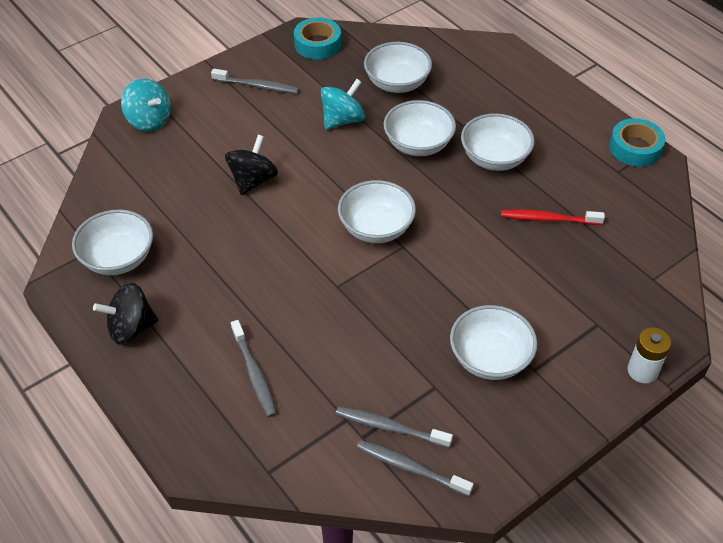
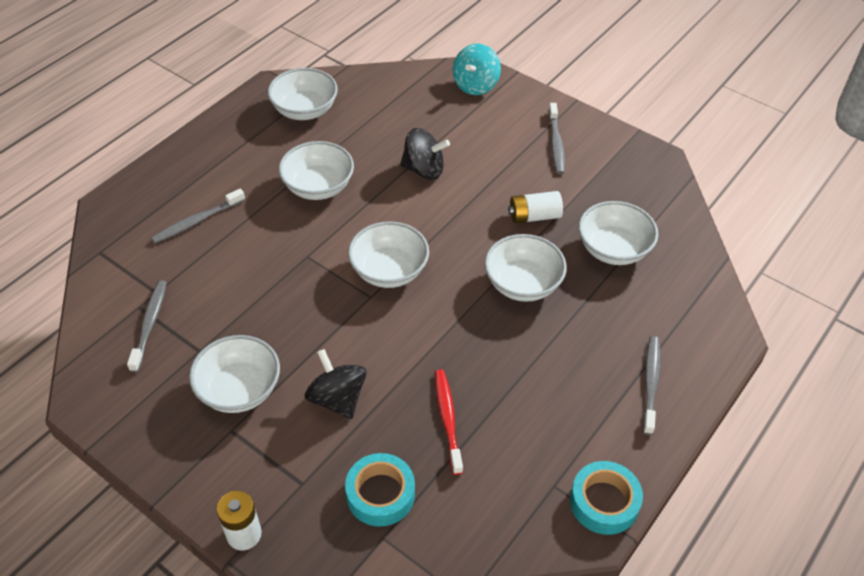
camera: 75 degrees right, 0 degrees up
(131, 328) = (232, 137): black spinning top -> black spinning top (337, 398)
(317, 44) = (644, 173): turquoise tape -> turquoise tape (380, 494)
(342, 120) = (534, 216): turquoise spinning top -> white battery
(410, 468) = (108, 346): grey toothbrush -> grey toothbrush (650, 383)
(494, 158) = (527, 355): white bowl -> white bowl (318, 187)

